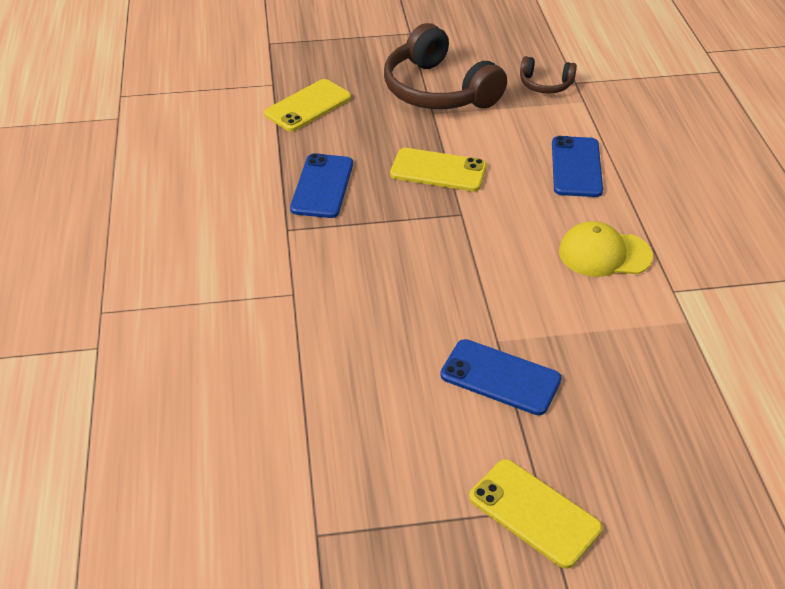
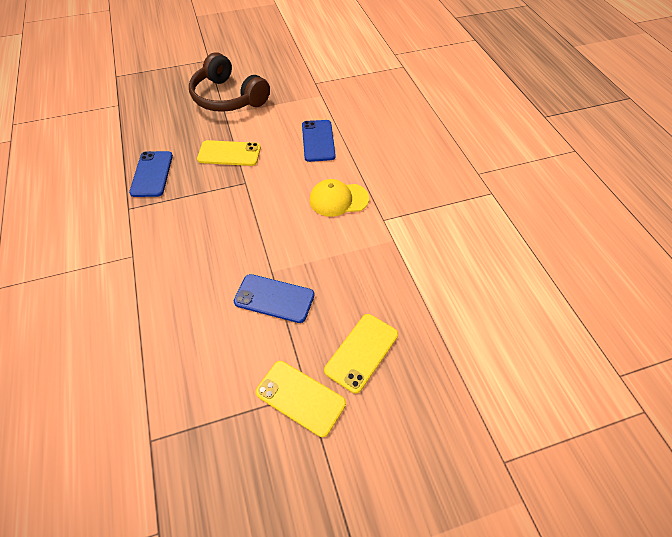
camera: 10 degrees left, 10 degrees up
(308, 106) = (142, 117): yellow phone -> yellow phone (361, 352)
(545, 84) = (296, 86): brown headphones -> none

